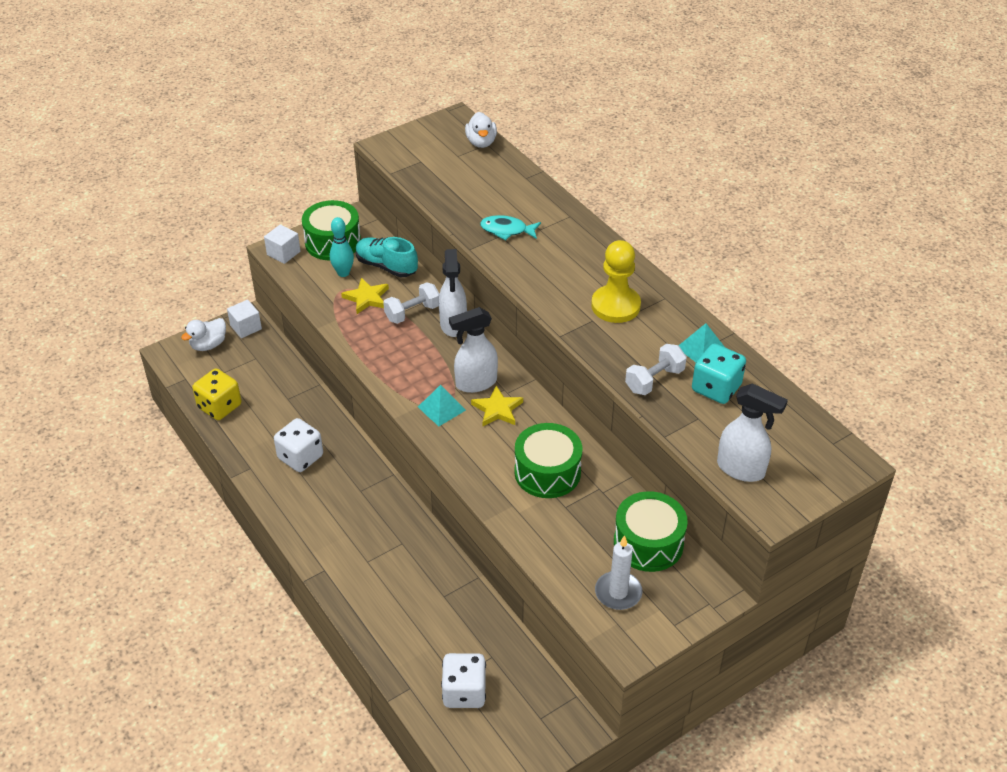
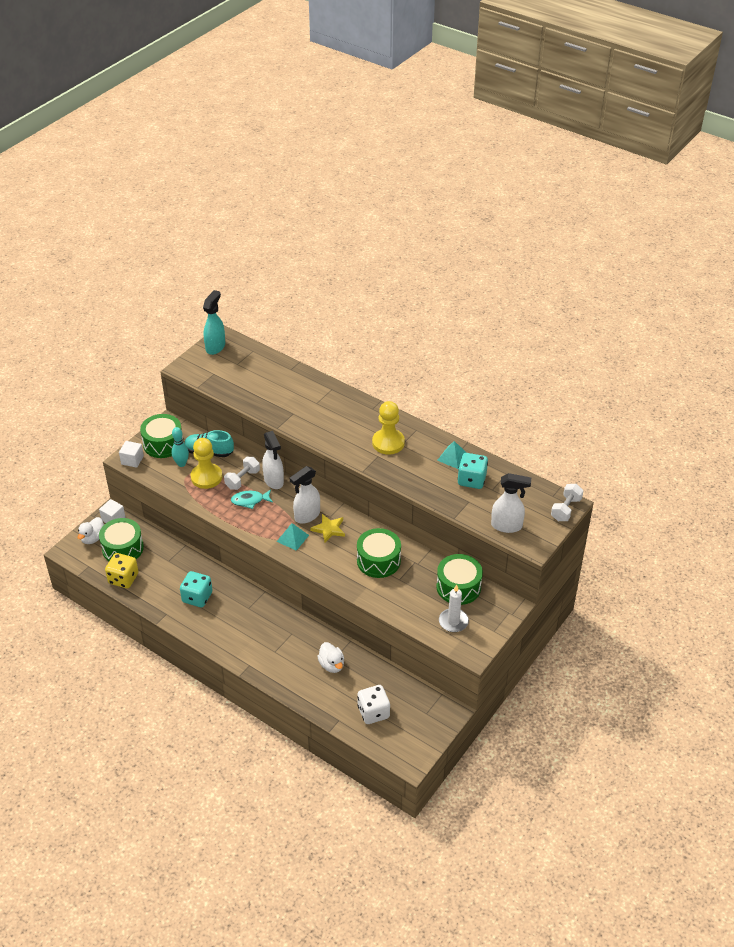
camera: 20 degrees left, 0 degrees up
(238, 367) = (123, 548): none -> green drum
(300, 457) = (197, 597): white dice -> turquoise dice
(367, 298) = (206, 477): yellow star -> yellow pawn
(440, 128) = (215, 347): none -> turquoise spray bottle
(481, 142) = (248, 350): white duck -> white duck (332, 665)
(507, 230) = (295, 409): turquoise fish -> turquoise fish (250, 500)
(654, 380) = (433, 485): white dumbbell -> white dumbbell (566, 509)

